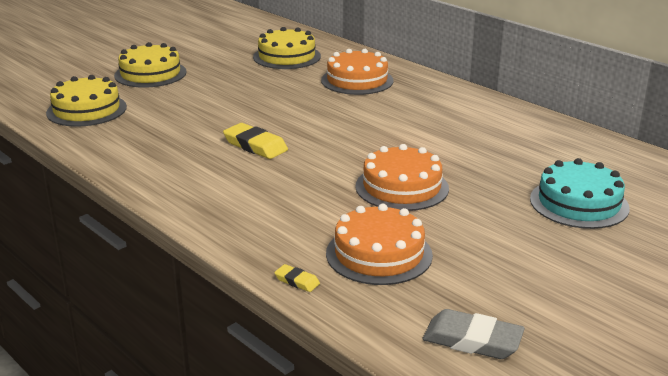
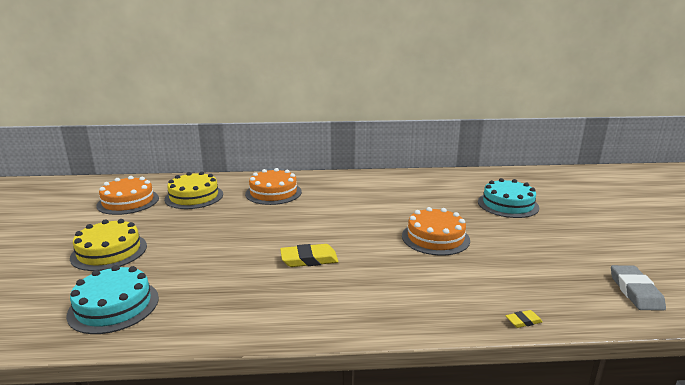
camera: 50 degrees left, 5 degrees down
(86, 110) = (114, 306): yellow cake -> turquoise cake
(379, 254) = (512, 278): orange cake -> orange cake (128, 201)
(472, 340) = (635, 291): grey eraser -> grey eraser turned 60 degrees counterclockwise

